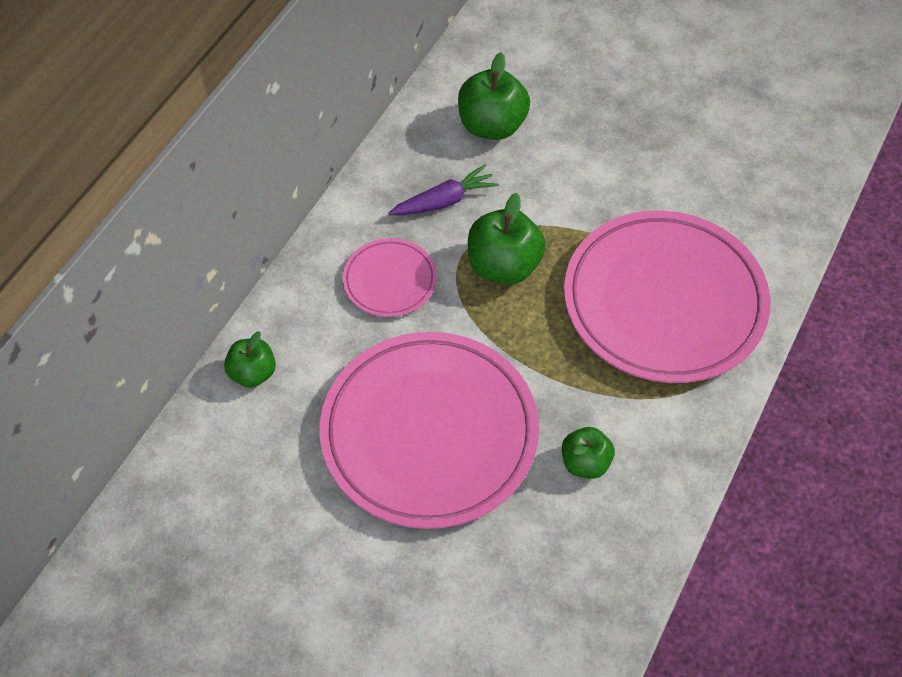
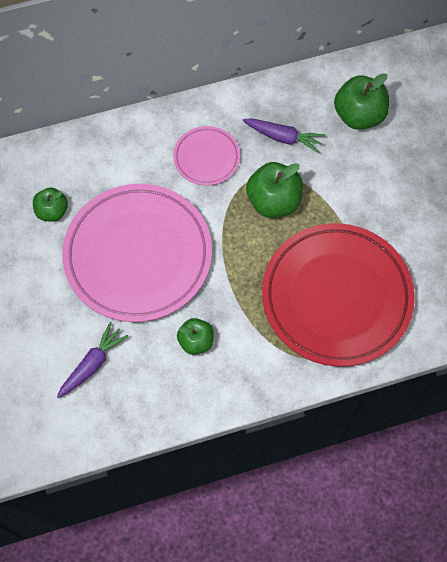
camera: 45 degrees right, 10 degrees up
(253, 373) = (90, 148): green apple -> green apple (52, 211)
(509, 585) = (92, 364): none -> purple carrot
(664, 302) = (336, 297): pink plate -> red plate

